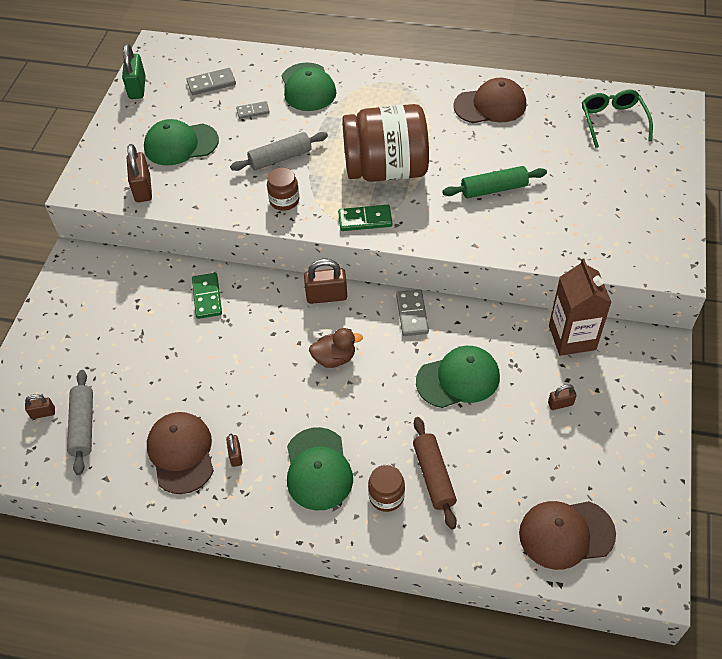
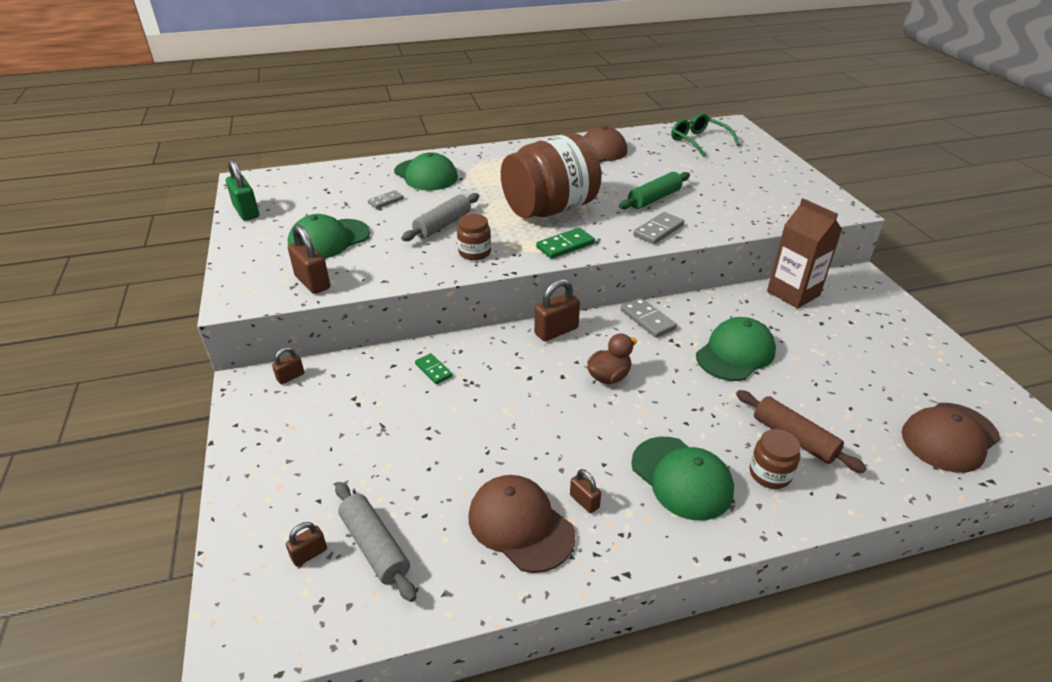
camera: 30 degrees left, 15 degrees down
(207, 297) = (433, 370): green domino -> green domino, size x0.67
(211, 83) = (326, 192): grey domino -> grey domino (658, 230)
(560, 404) = (835, 341): brown padlock -> brown padlock (290, 377)

